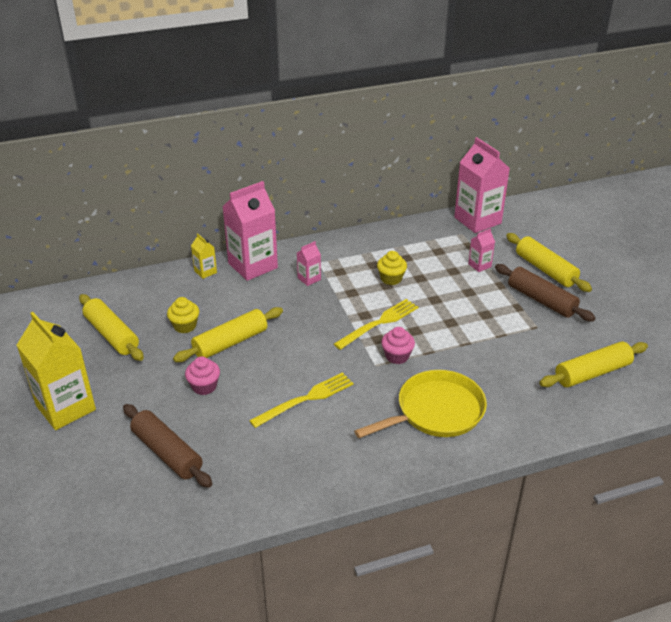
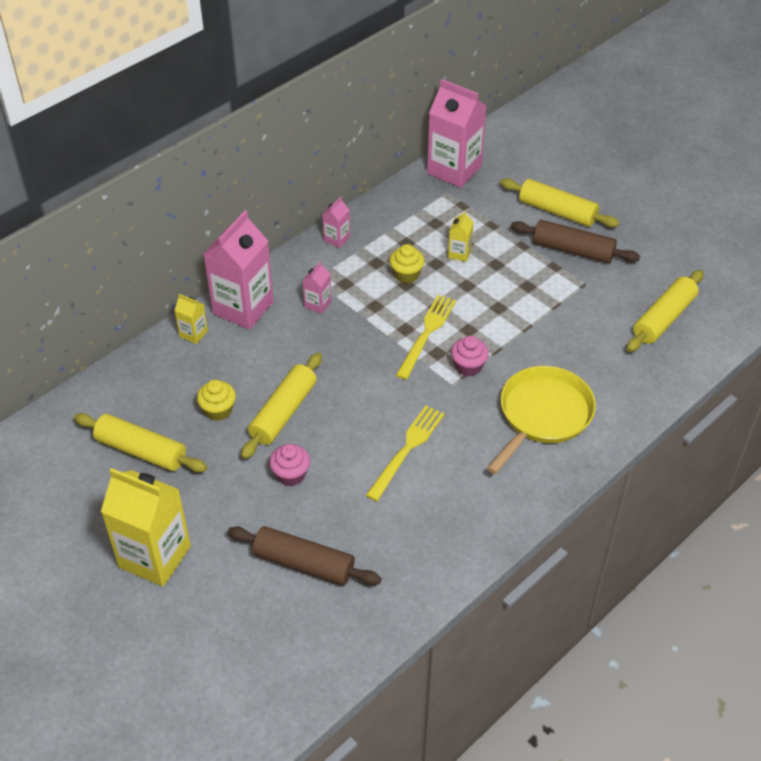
camera: 25 degrees left, 10 degrees up
(443, 276) = (459, 253): none -> yellow carton
(479, 265) = (488, 227): pink carton -> pink carton (336, 239)

